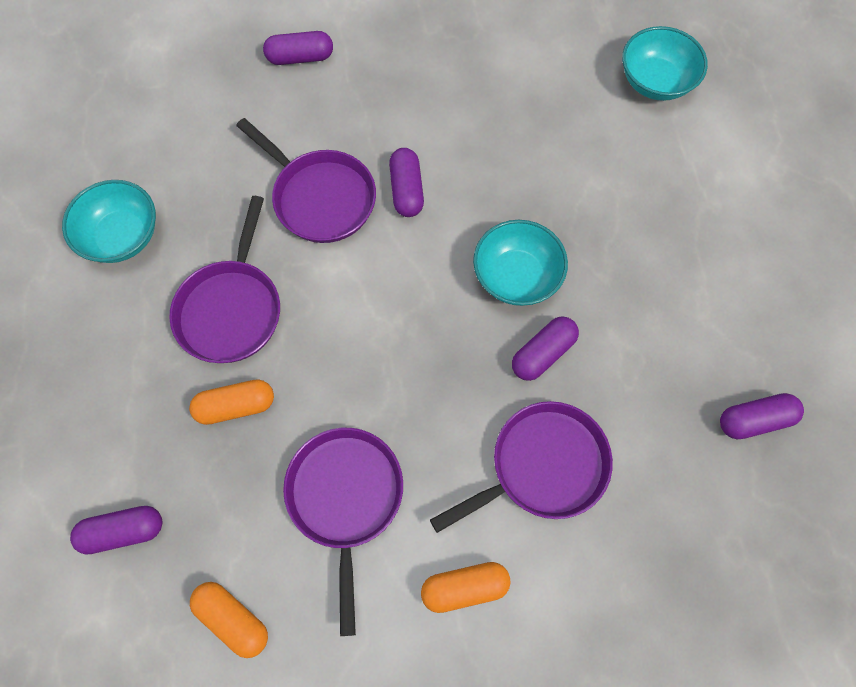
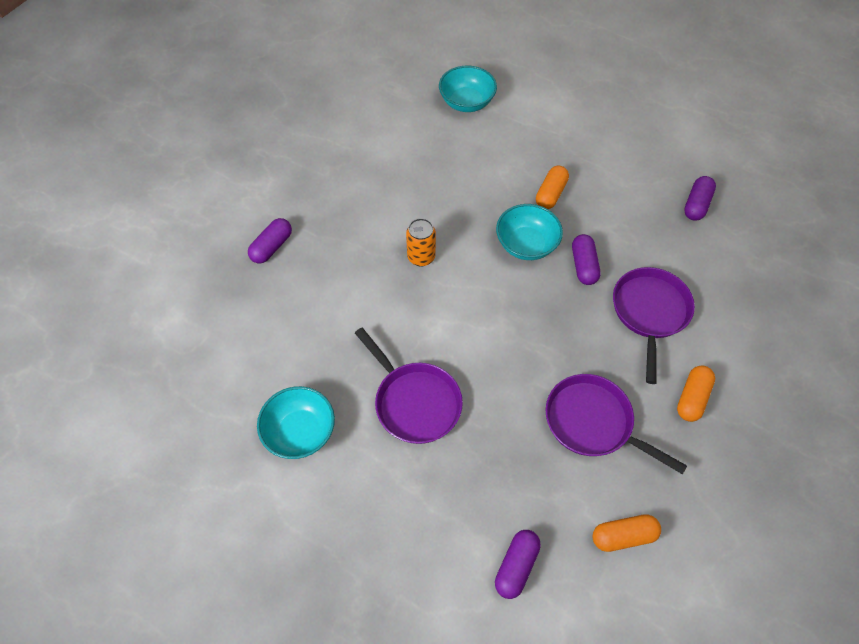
camera: 50 degrees left, 10 degrees down
(236, 406) = (484, 443): orange capsule -> orange capsule (550, 194)
(320, 197) = (383, 303): purple pan -> none
(406, 190) = (421, 257): purple capsule -> orange can

